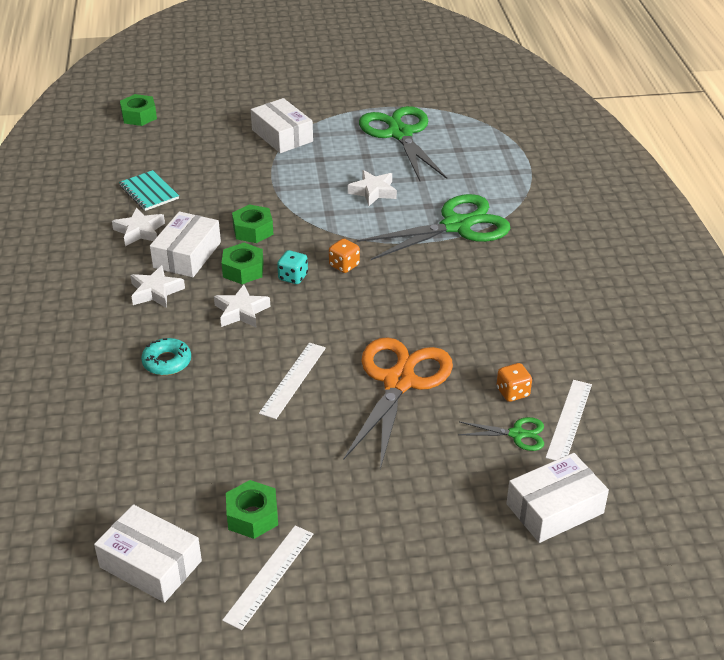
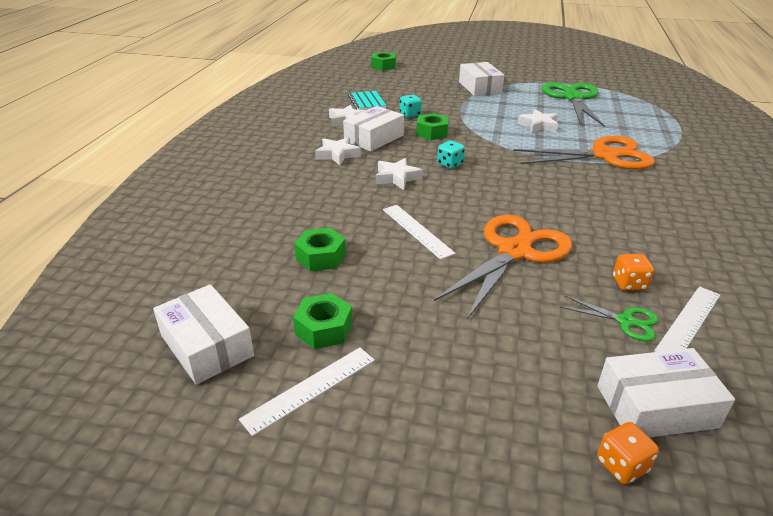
camera: 20 degrees right, 5 degrees down
(167, 362) = (319, 198): turquoise donut -> none
(214, 204) = (410, 115): none -> turquoise dice
(243, 270) = (412, 153): green nut -> green nut (321, 257)
(293, 380) = (417, 230): white ruler -> white ruler turned 75 degrees counterclockwise
(344, 265) = (496, 164): orange dice -> orange dice (621, 465)
(457, 226) = (604, 155): green scissors -> orange scissors

